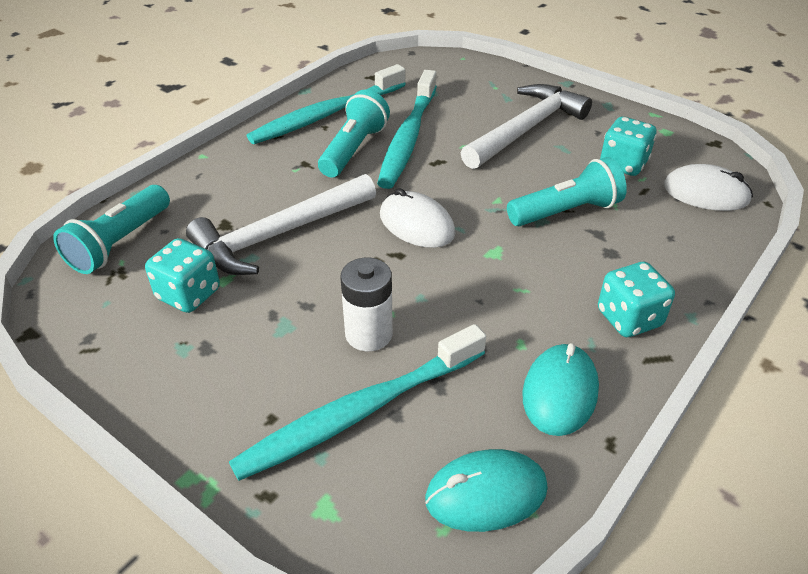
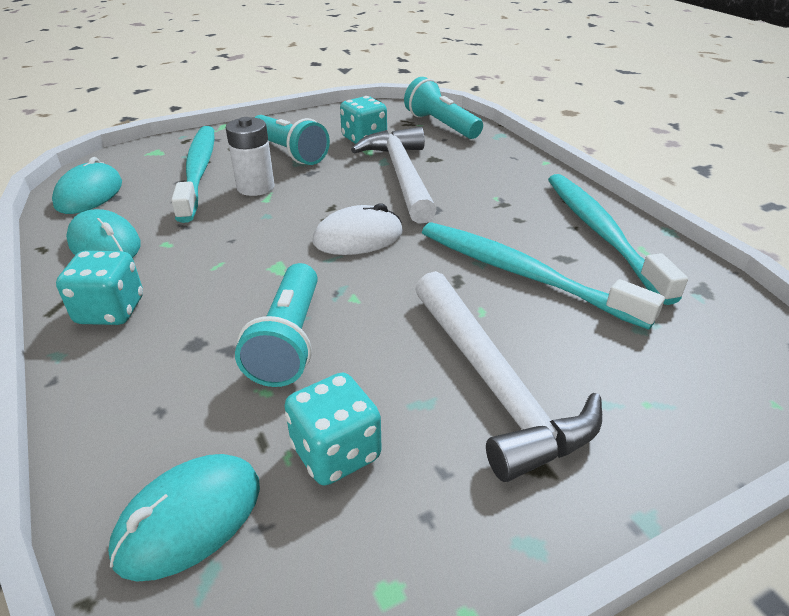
camera: 115 degrees right, 5 degrees down
(354, 149) = (515, 234): turquoise flashlight -> turquoise flashlight (290, 152)
(705, 193) = (189, 519): white mouse -> turquoise mouse

